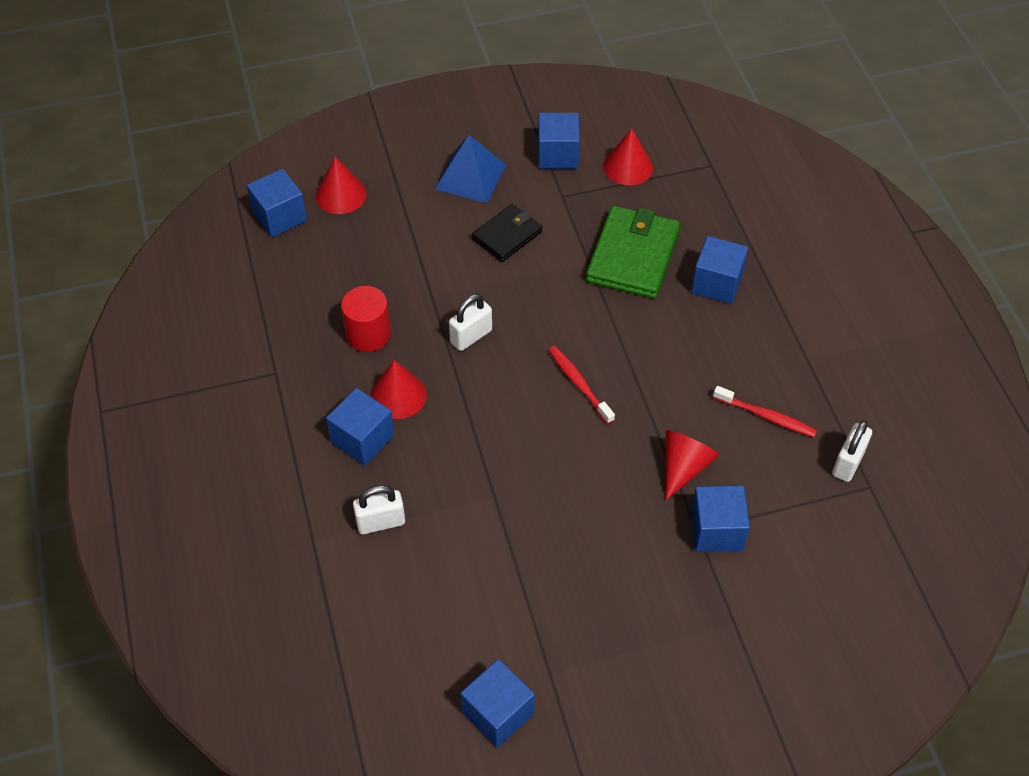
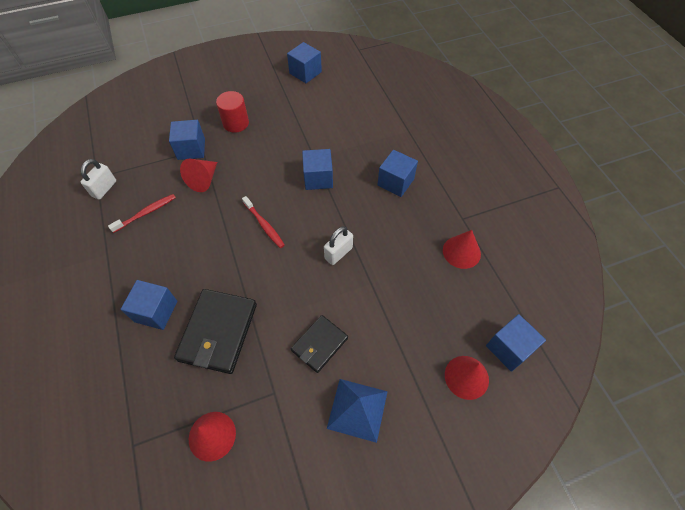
camera: 175 degrees right, 5 degrees up
(368, 334) = (409, 249): red cylinder -> red cylinder (236, 123)
(381, 522) = (374, 141): white padlock -> none
(398, 395) = (380, 209): red cone -> red cone (461, 252)
(557, 155) = (278, 446): blue cube -> blue cube (318, 178)
(633, 256) = (218, 332): green wallet -> black wallet
(766, 416) = (146, 213): red toothbrush -> red toothbrush turned 120 degrees clockwise

